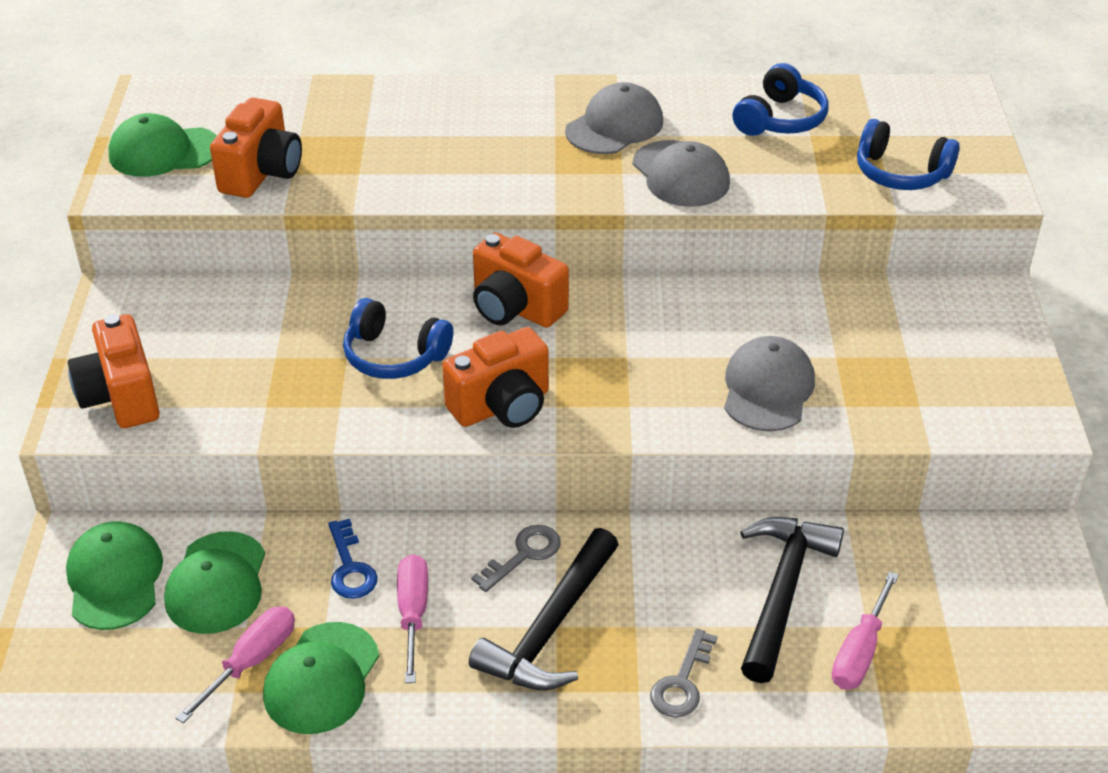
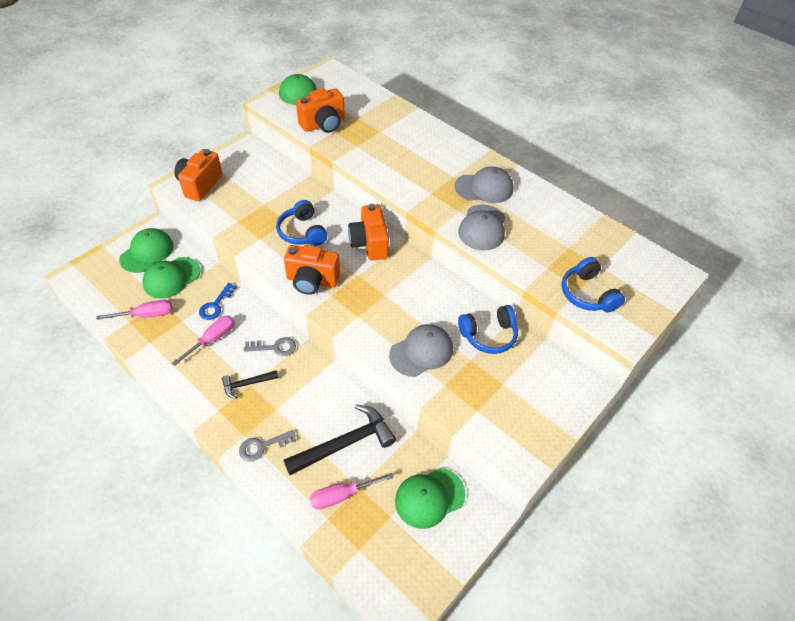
camera: 40 degrees right, 10 degrees up
(322, 678) = (157, 339): green cap -> green cap (429, 497)
(550, 628) = (247, 384): black hammer -> black hammer, size x0.53
(780, 119) = (564, 230): blue headphones -> blue headphones (488, 335)

